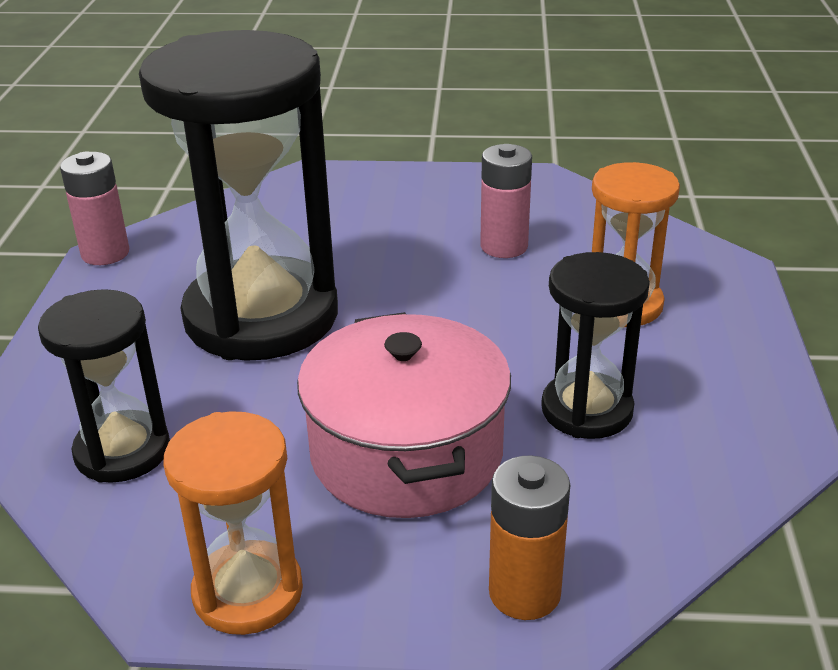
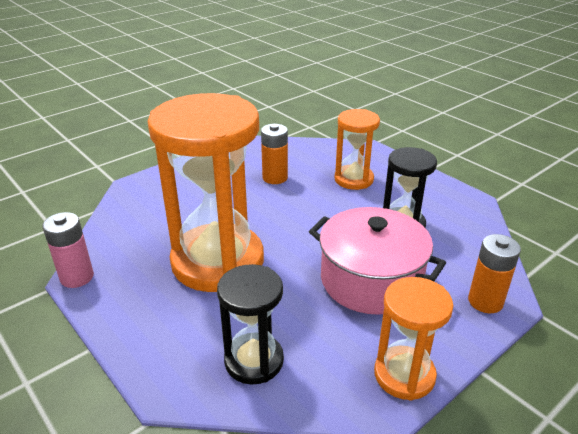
camera: 45 degrees left, 0 degrees up
(261, 316) = (217, 261): black hourglass -> orange hourglass
(504, 246) = (275, 178): pink battery -> orange battery

